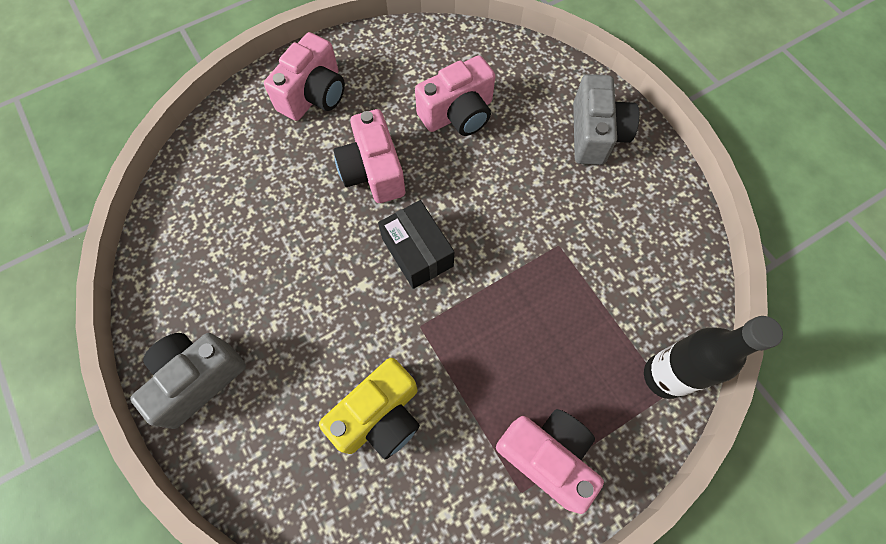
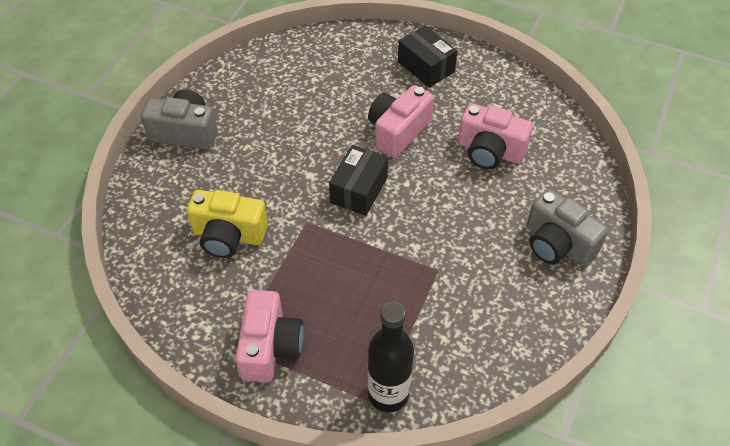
camera: 55 degrees right, 15 degrees down
(314, 95) = (426, 67): pink camera -> black box
(595, 134) = (557, 244): grey camera -> grey camera turned 75 degrees clockwise

